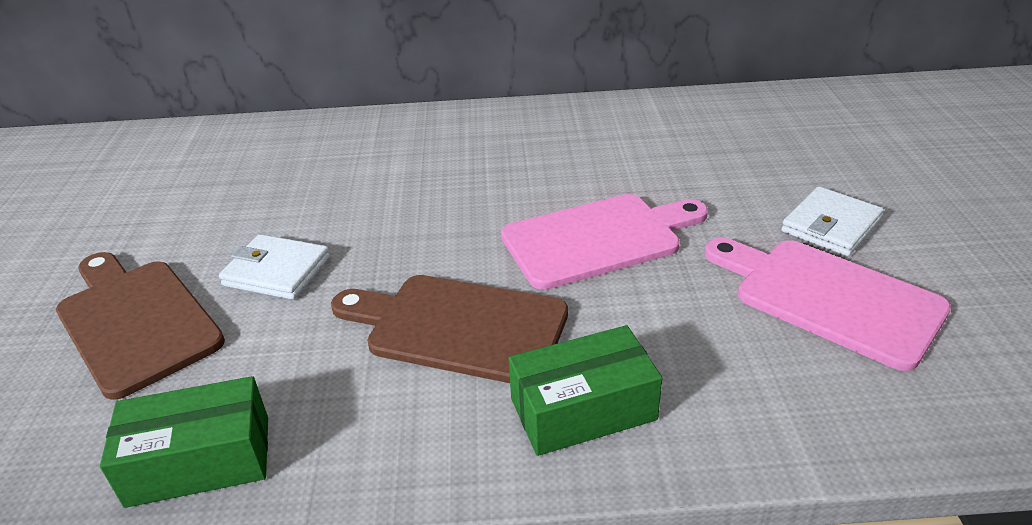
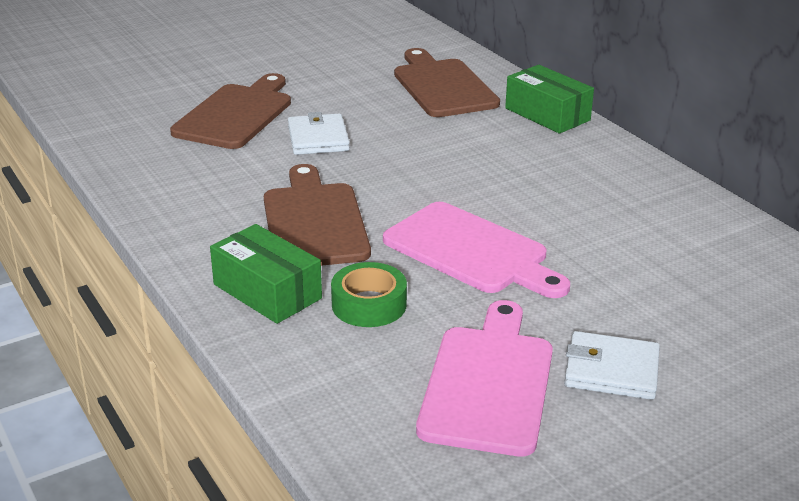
camera: 60 degrees right, 5 degrees down
(200, 460) = (143, 177): green box -> green box (547, 114)
(267, 159) = (442, 86): none -> brown cutting board
(656, 335) = (369, 304): none -> green tape

